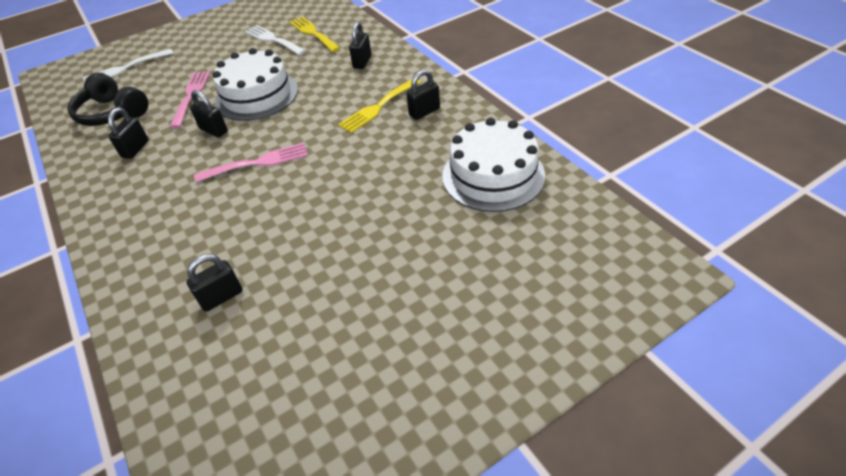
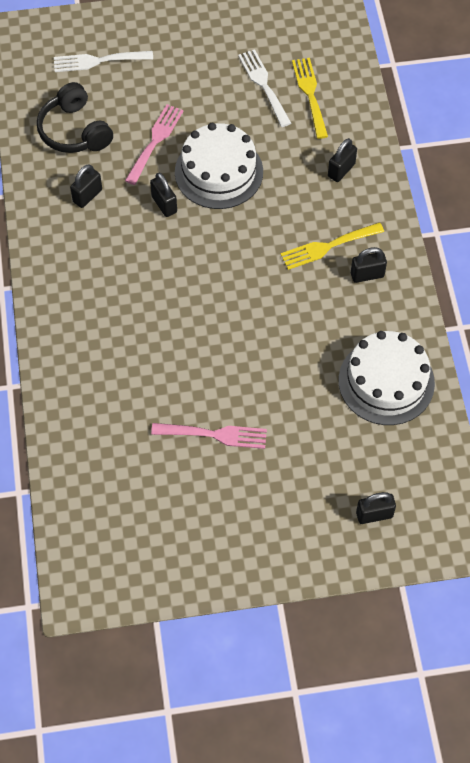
camera: 20 degrees right, 15 degrees up
(221, 297) = (122, 399): black padlock -> black padlock (374, 515)
(257, 163) = (191, 268): pink fork -> pink fork (214, 435)

